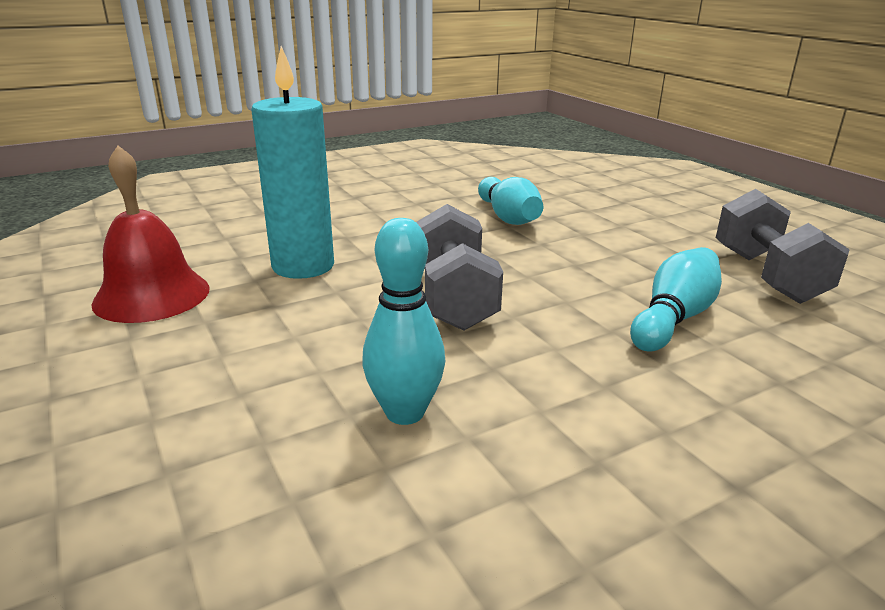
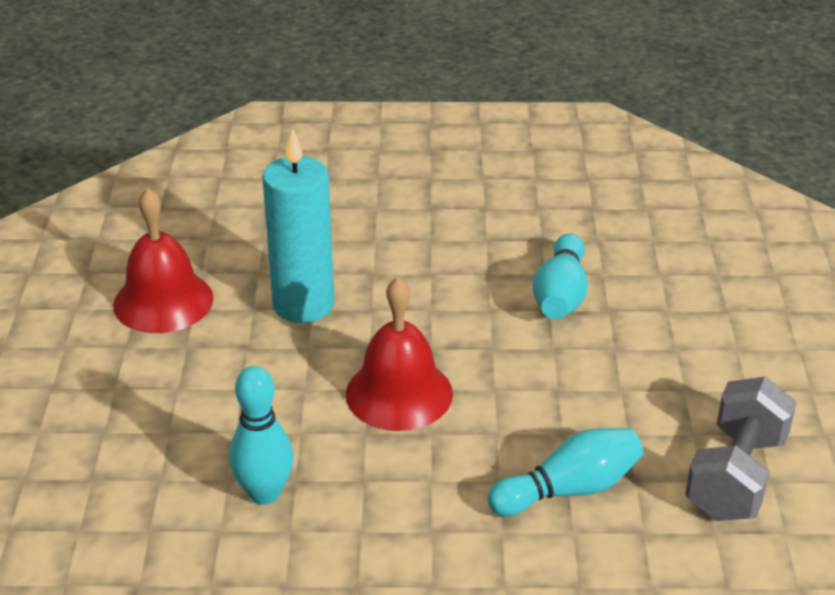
camera: 30 degrees right, 10 degrees up
(454, 298) = (399, 393): grey dumbbell -> red bell

